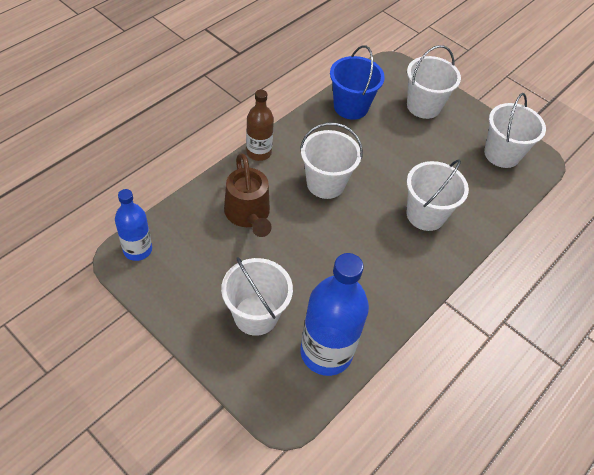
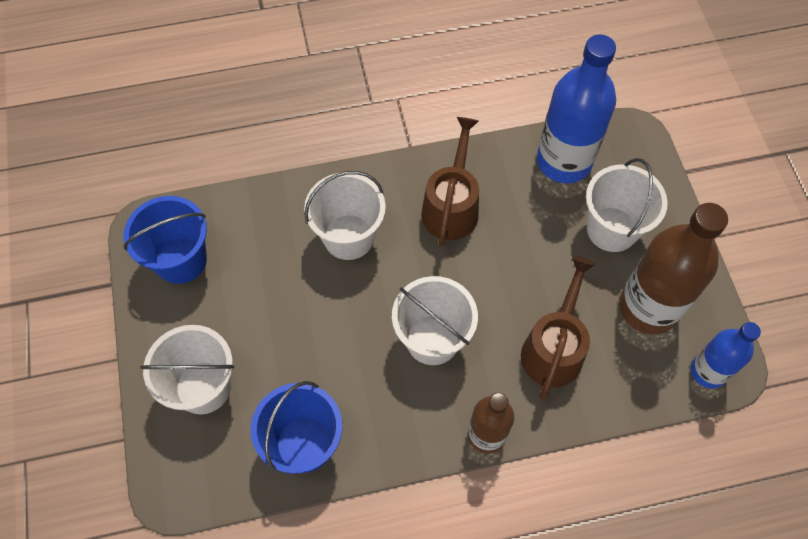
camera: 140 degrees left, 10 degrees up
(199, 271) = (648, 307): none -> brown bottle
(380, 270) = (451, 206): none -> brown watering can
(502, 154) = (181, 260): white bucket -> blue bucket

